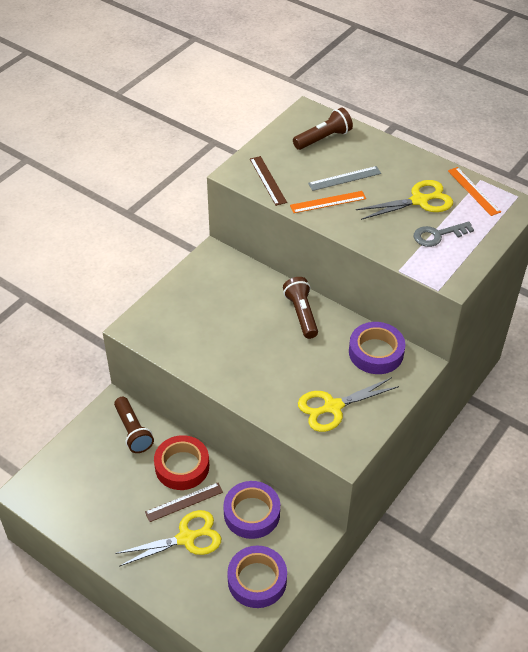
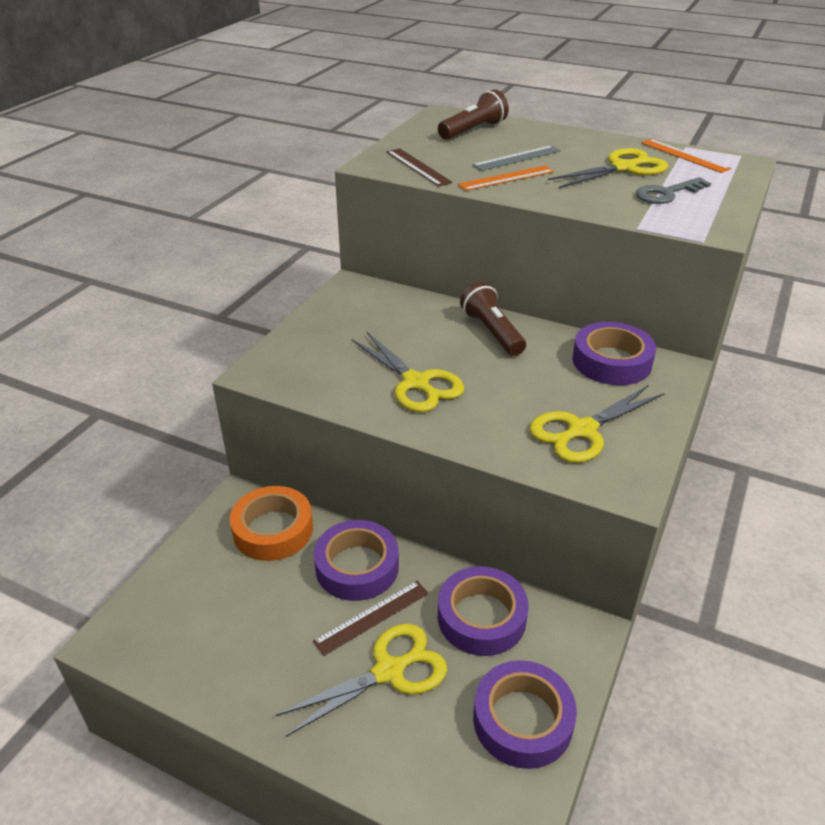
camera: 10 degrees left, 10 degrees down
(133, 431) = (273, 530): brown flashlight -> orange tape
(182, 466) = (357, 567): red tape -> purple tape
(236, 352) = (416, 383): none -> yellow scissors

